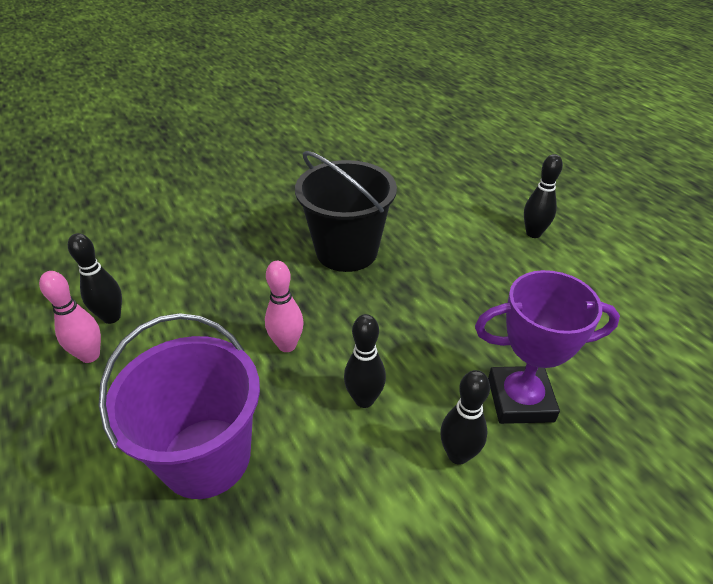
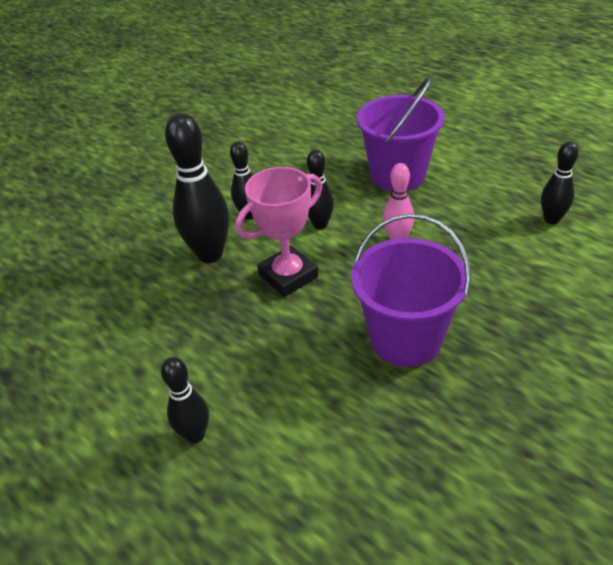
camera: 165 degrees right, 0 degrees up
(90, 355) = (531, 195): pink bowling pin -> none
(346, 251) = (405, 339): black bucket -> purple bucket
(428, 338) = (288, 276): none -> pink trophy
(520, 399) = (210, 254): purple trophy -> black bowling pin

